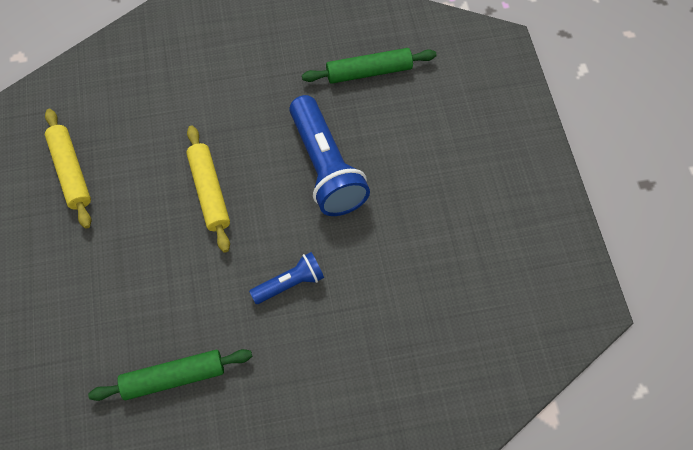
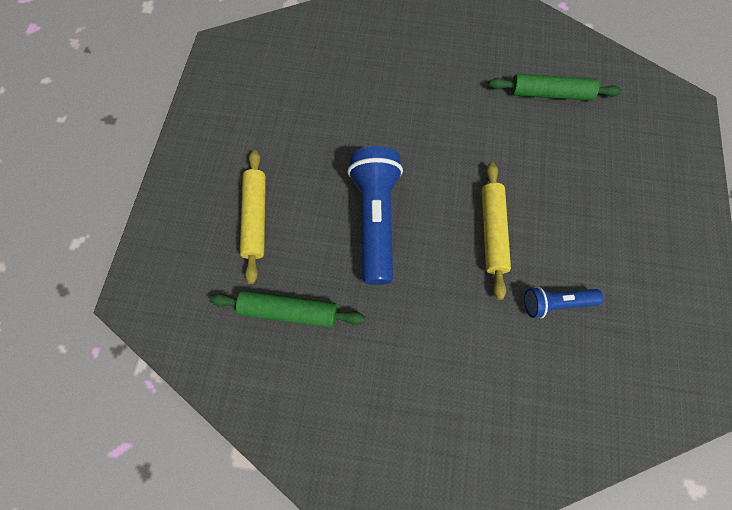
camera: 160 degrees left, 5 degrees up
(70, 172) = (630, 299): yellow rolling pin -> yellow rolling pin (255, 218)
(290, 284) = (441, 131): blue flashlight -> blue flashlight (556, 304)

